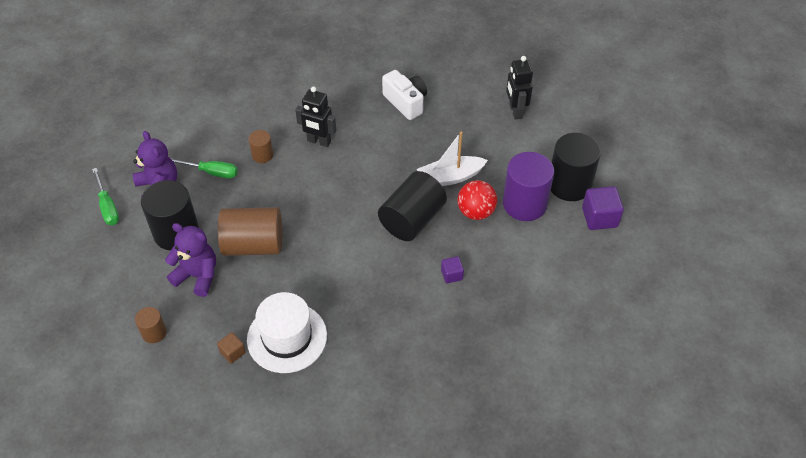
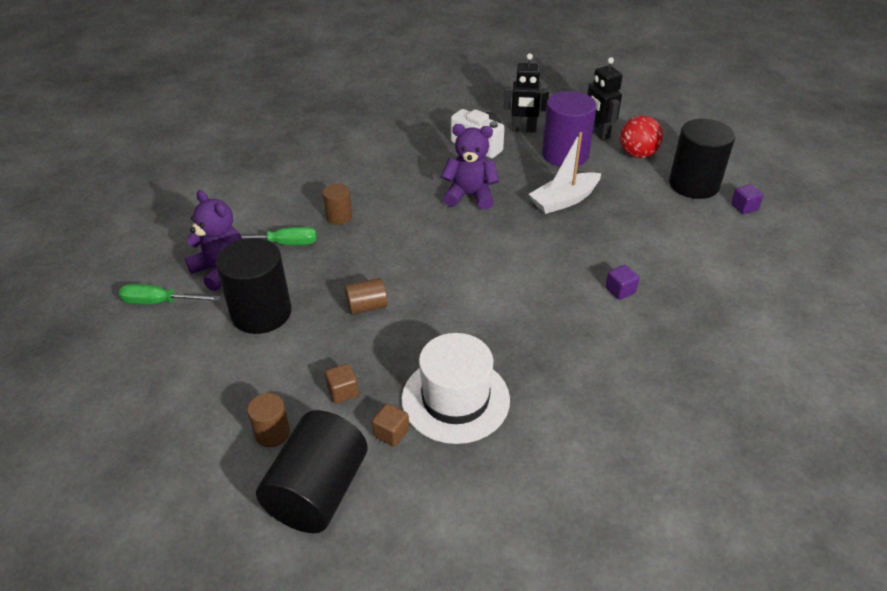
camera: 15 degrees left, 10 degrees down
(108, 206) = (160, 302): green screwdriver -> green screwdriver turned 135 degrees clockwise
(197, 276) = (308, 354): purple teddy bear -> purple teddy bear (470, 196)
(211, 312) = (343, 391): none -> brown cube
(253, 245) = (367, 306): brown cylinder -> brown cylinder, size x0.50
(319, 141) = (399, 193): black robot -> black robot (523, 129)
(412, 219) = (544, 246): black cylinder -> black cylinder (318, 491)
(476, 212) = (611, 226): red ball -> red ball (637, 154)
(524, 204) = (658, 209): purple cylinder -> purple cylinder (565, 154)
(599, 217) = (744, 207): purple cube -> purple cube, size x0.57

